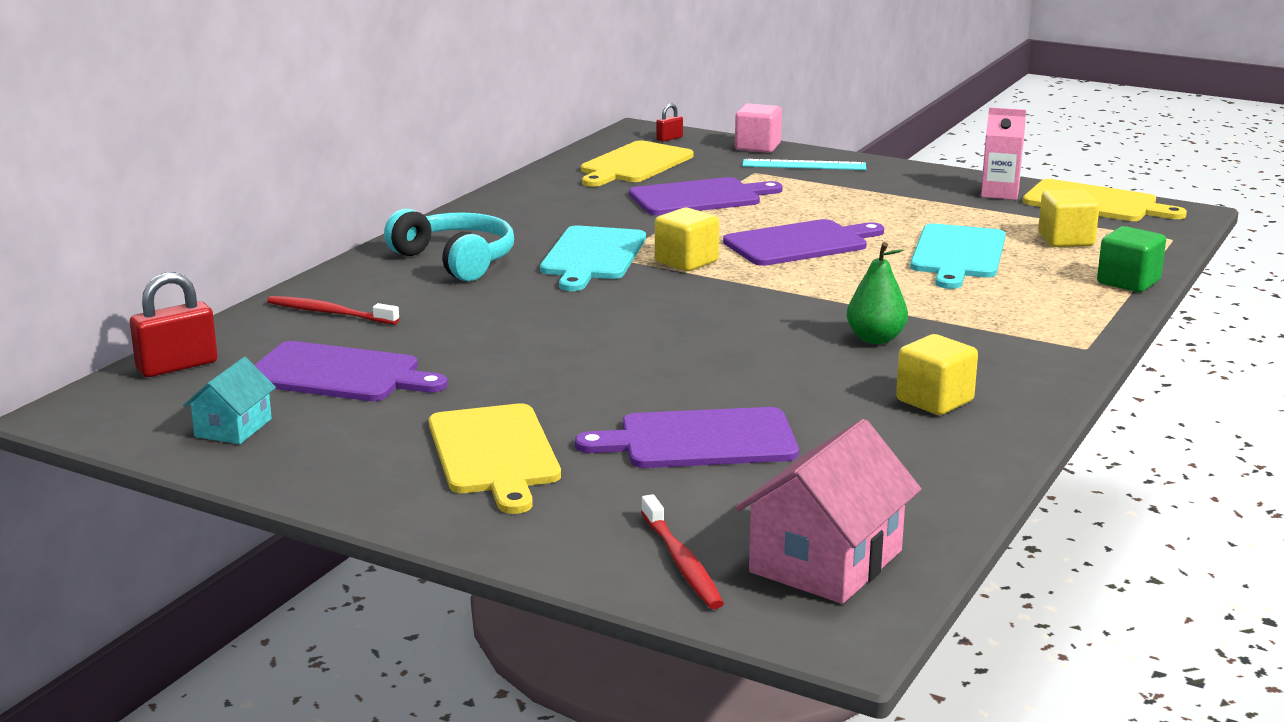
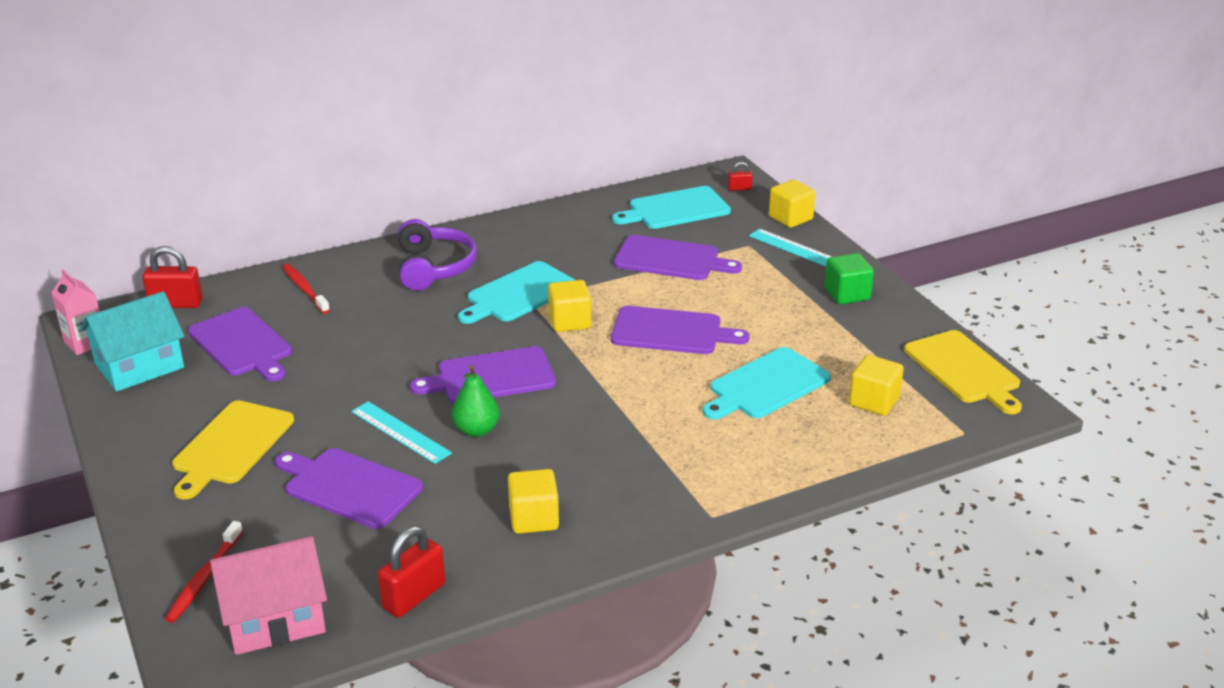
camera: 35 degrees right, 10 degrees up
(233, 428) = (139, 366): turquoise house -> turquoise house, size x1.75
(455, 260) = (434, 267): turquoise headphones -> purple headphones
(634, 164) = (675, 209): yellow cutting board -> turquoise cutting board
(671, 385) = (400, 432): none -> turquoise ruler
(685, 319) = (491, 377): none -> purple cutting board
(757, 147) = (790, 218): pink cube -> yellow cube
(875, 339) = (582, 445): green pear -> green pear (476, 430)
(934, 492) = (414, 596): none -> red padlock
(1000, 193) = (902, 331): pink carton -> pink carton (85, 343)
(1128, 282) = (851, 465): green cube -> green cube (847, 294)

